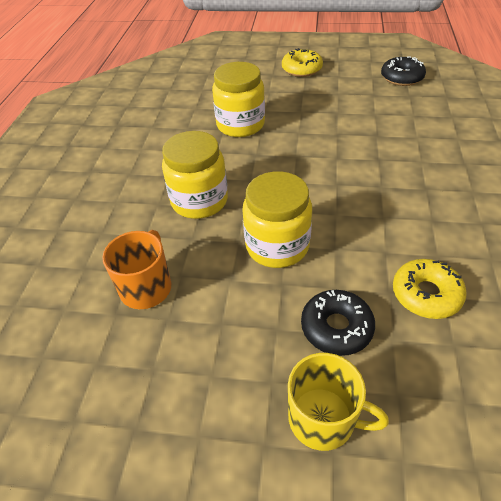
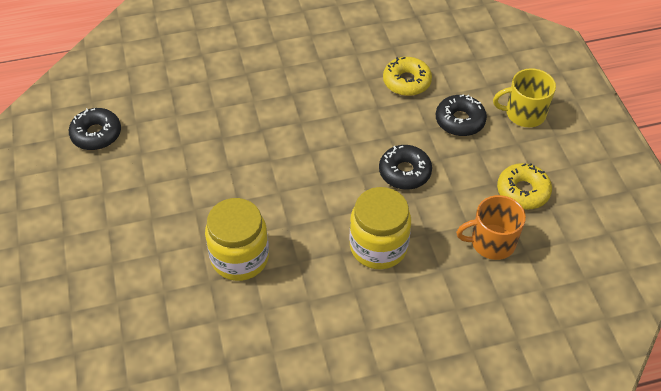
camera: 115 degrees left, 5 degrees up
(277, 246) = (404, 172): yellow jar -> black donut
(301, 69) = (92, 234): yellow donut -> yellow donut (523, 191)
(323, 419) = (524, 113): yellow mug -> yellow mug turned 90 degrees counterclockwise

